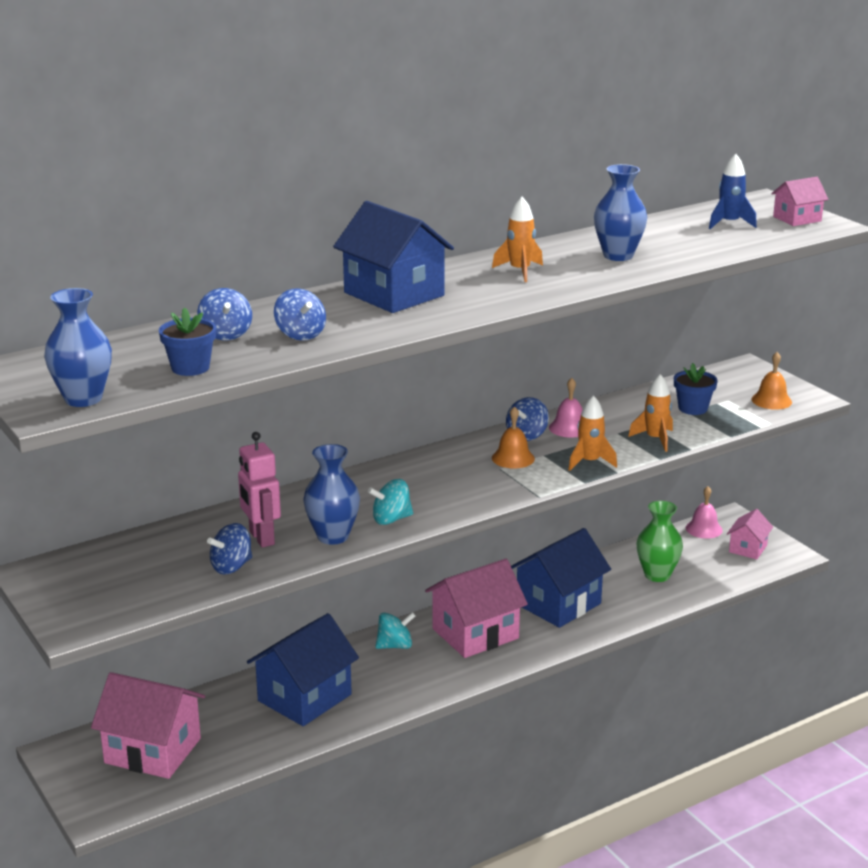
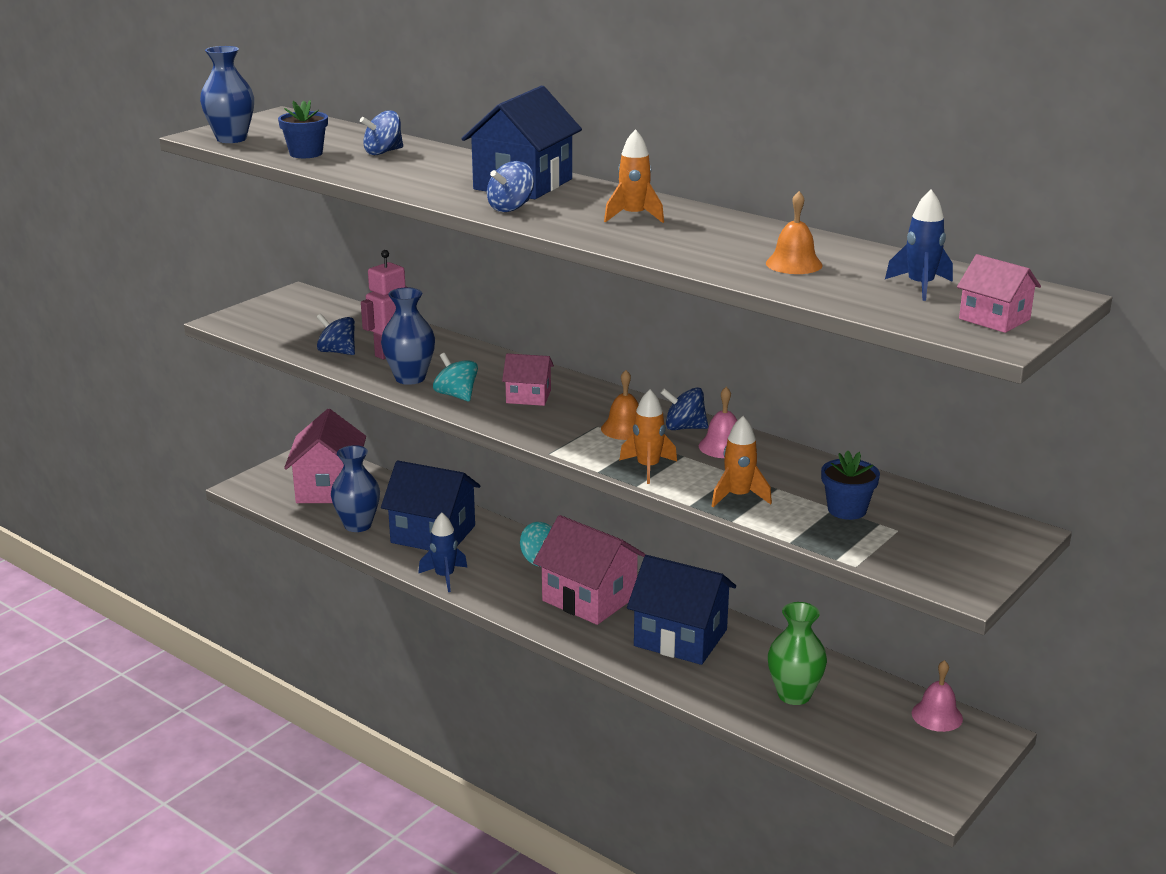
camera: 70 degrees right, 0 degrees up
(300, 334) = (398, 171): blue spinning top -> blue spinning top (511, 208)
(390, 704) = (444, 577): none -> blue rocket
(618, 256) = (730, 248): blue vase -> blue vase (358, 525)
(748, 548) = (918, 758): pink house -> pink house (528, 397)
(771, 400) = (927, 559): orange bell -> orange bell (794, 264)

